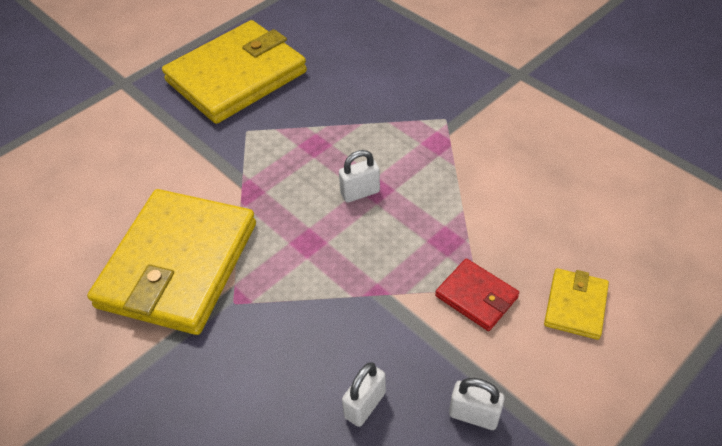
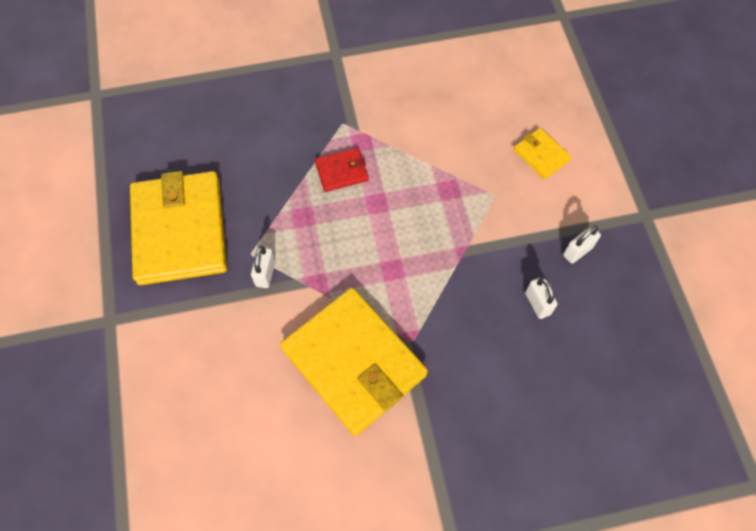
camera: 60 degrees left, 15 degrees up
(360, 193) = (372, 214): white padlock -> white padlock (265, 274)
(476, 296) = (502, 200): red wallet -> red wallet (341, 171)

